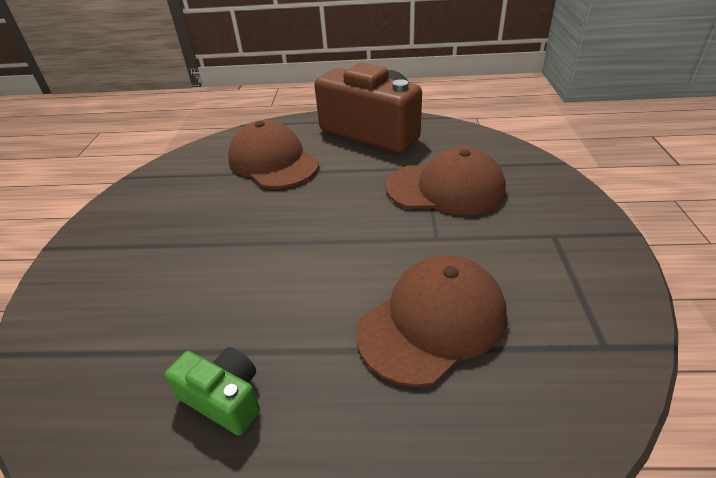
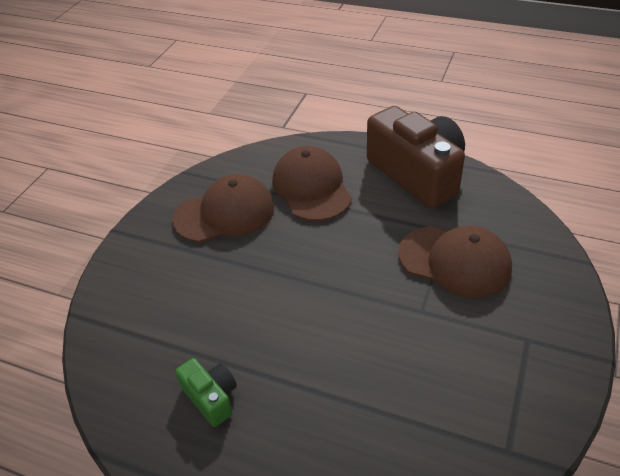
camera: 20 degrees right, 5 degrees up
(432, 322) = (381, 387): brown cap -> brown cap (225, 213)

